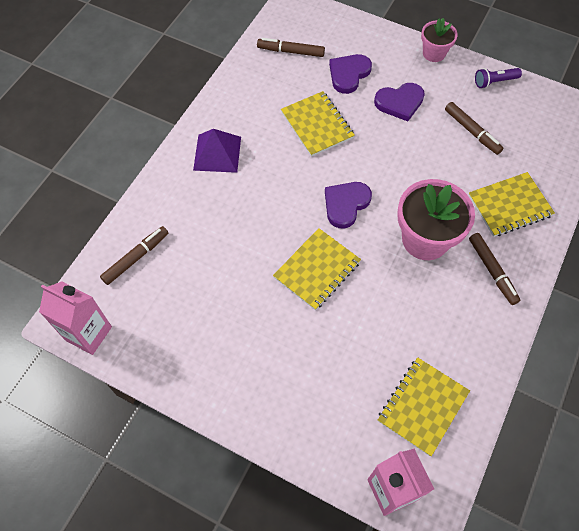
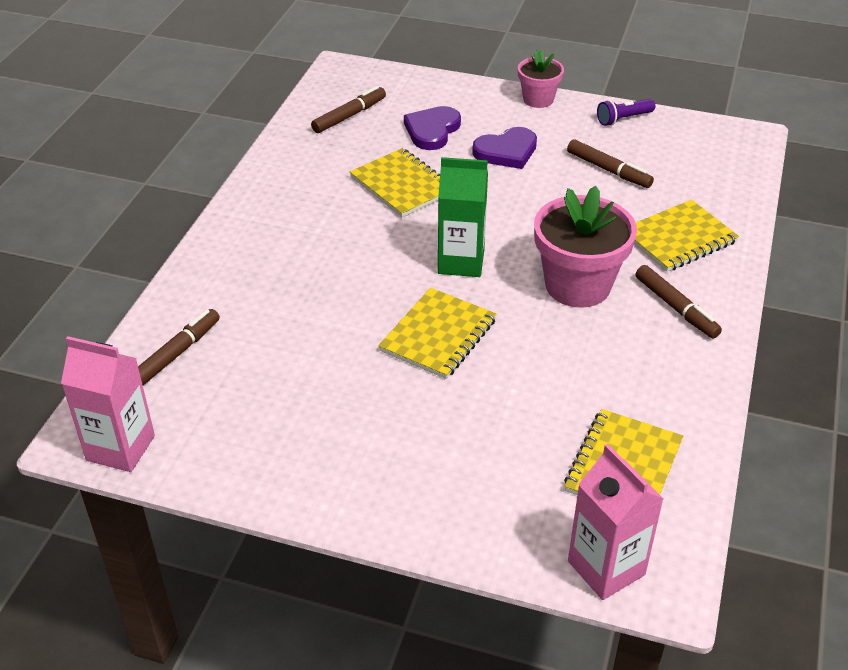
camera: 10 degrees left, 20 degrees down
(217, 153) = (271, 228): purple pyramid -> none
(290, 51) = (349, 116): brown marker -> brown marker turned 135 degrees clockwise
(346, 204) = (461, 262): purple heart -> green carton

